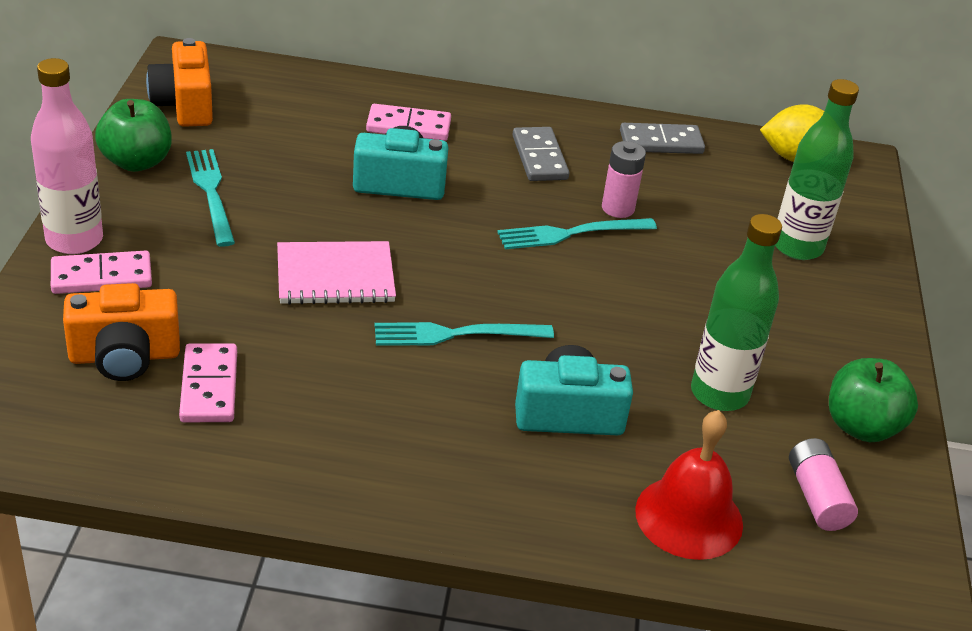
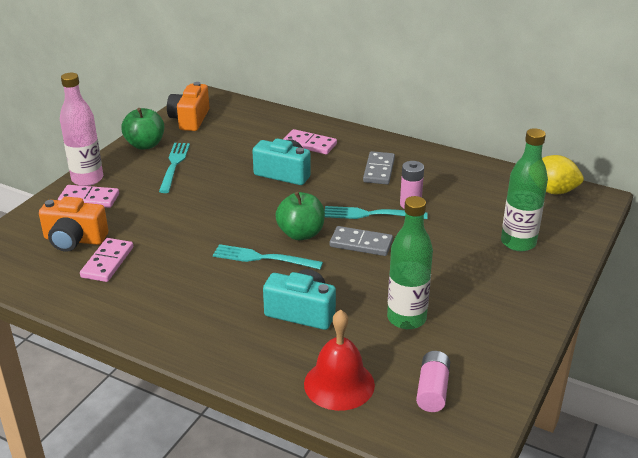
camera: 25 degrees right, 5 degrees down
(335, 276) = (214, 217): pink notebook -> none
(661, 142) = (464, 171): grey domino -> grey domino (361, 244)
(861, 426) = (492, 355): green apple -> green apple (301, 234)

